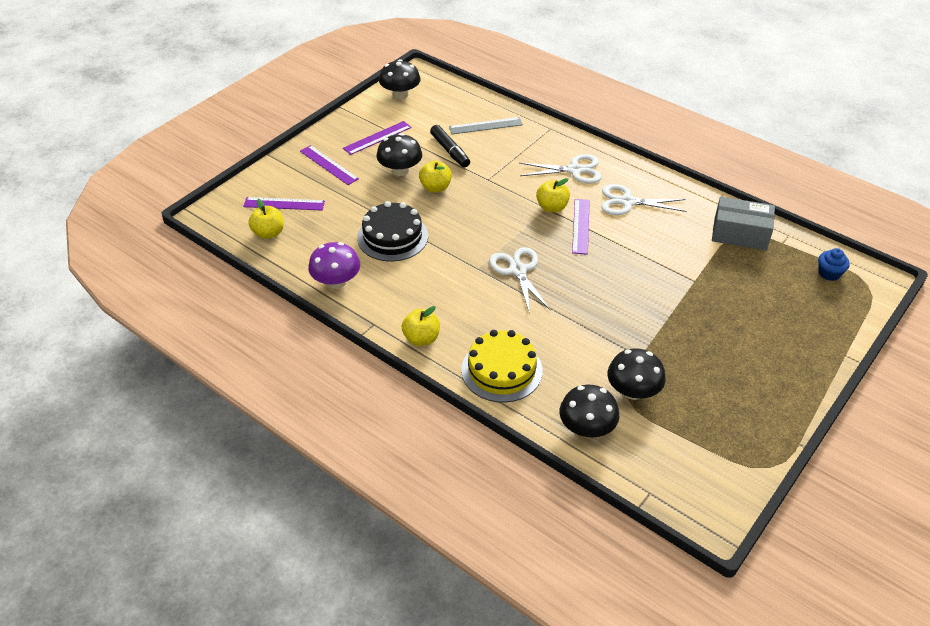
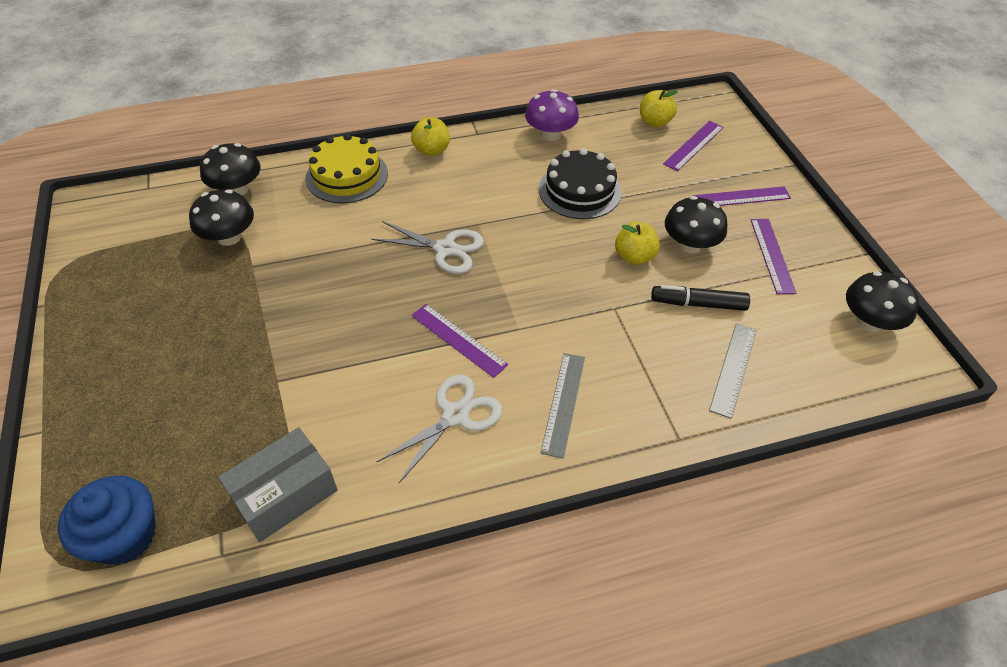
camera: 125 degrees right, 5 degrees up
(552, 207) = (513, 334): yellow apple -> none
(574, 170) = (563, 403): white scissors -> grey ruler
(829, 273) = (125, 536): blue cupcake -> blue cupcake, size x1.74

